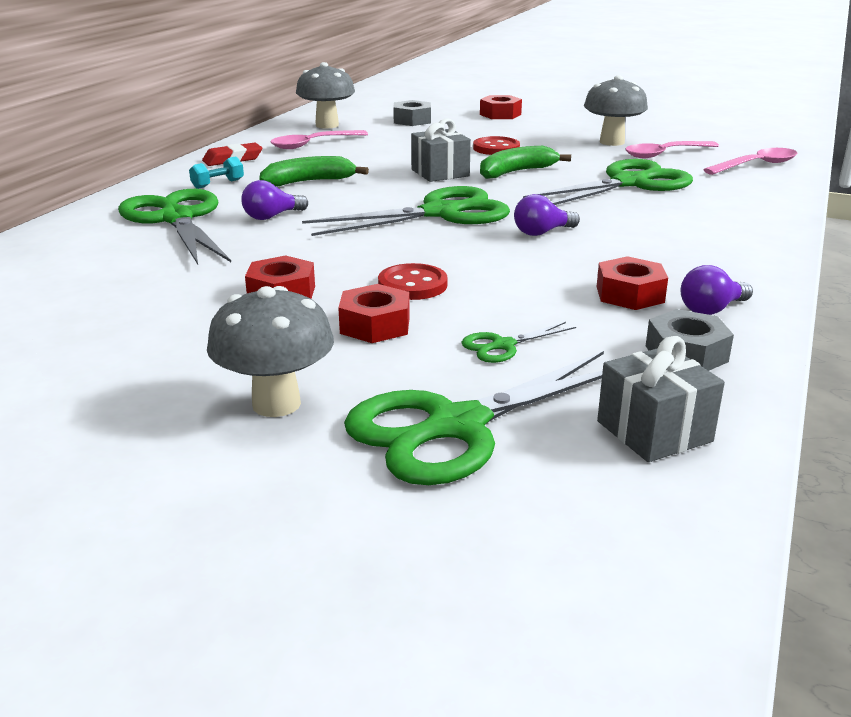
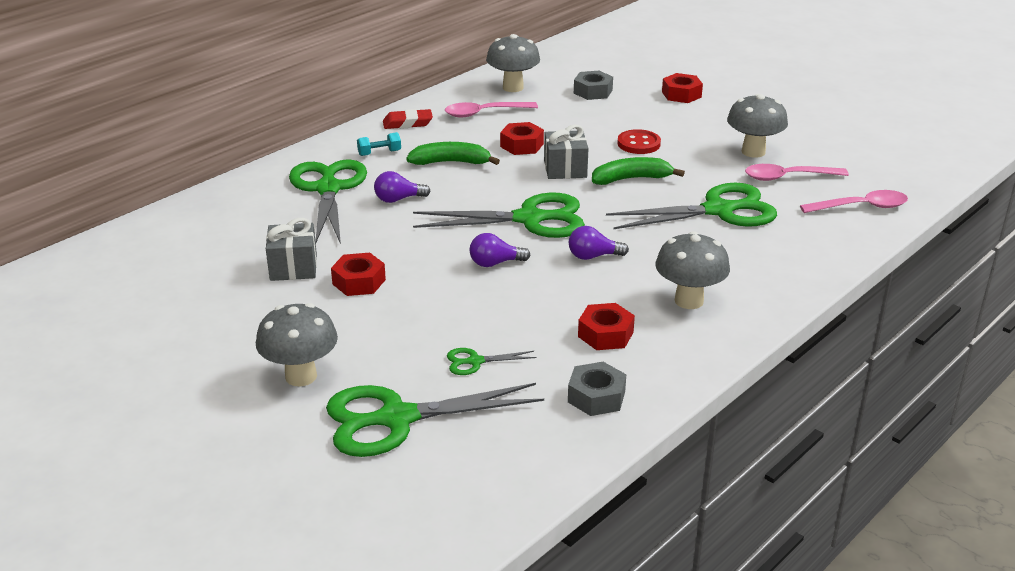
camera: 20 degrees right, 5 degrees up
(375, 325) = (402, 325): red nut -> red nut (522, 145)
(412, 285) = (454, 292): red button -> none
(654, 431) = (516, 452): grey gift -> grey gift (293, 267)
(684, 253) = (689, 301): none -> grey mushroom
(711, 309) = (653, 362): purple light bulb -> purple light bulb (495, 263)

